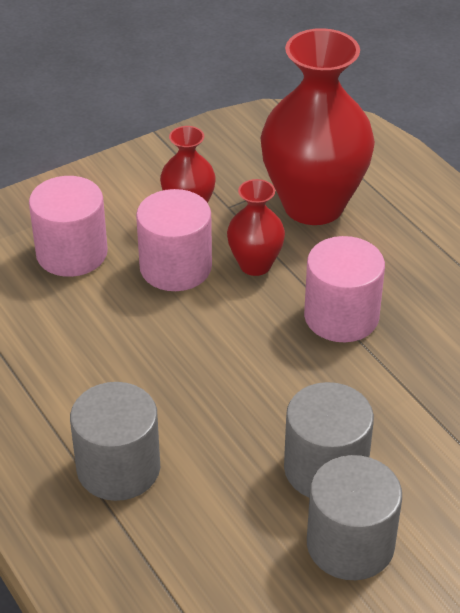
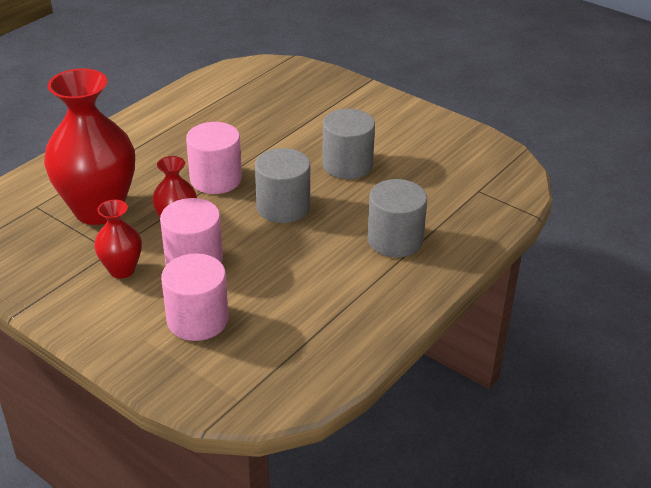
camera: 110 degrees left, 5 degrees down
(350, 544) = (394, 149): grey cylinder -> grey cylinder (283, 207)

